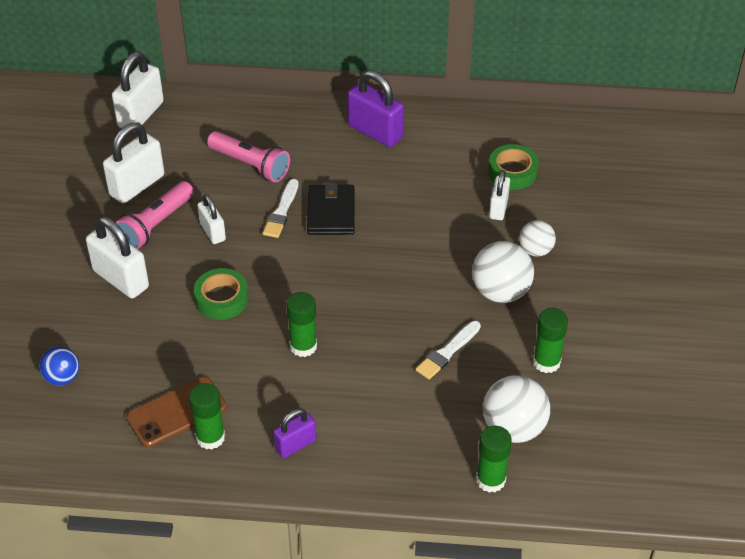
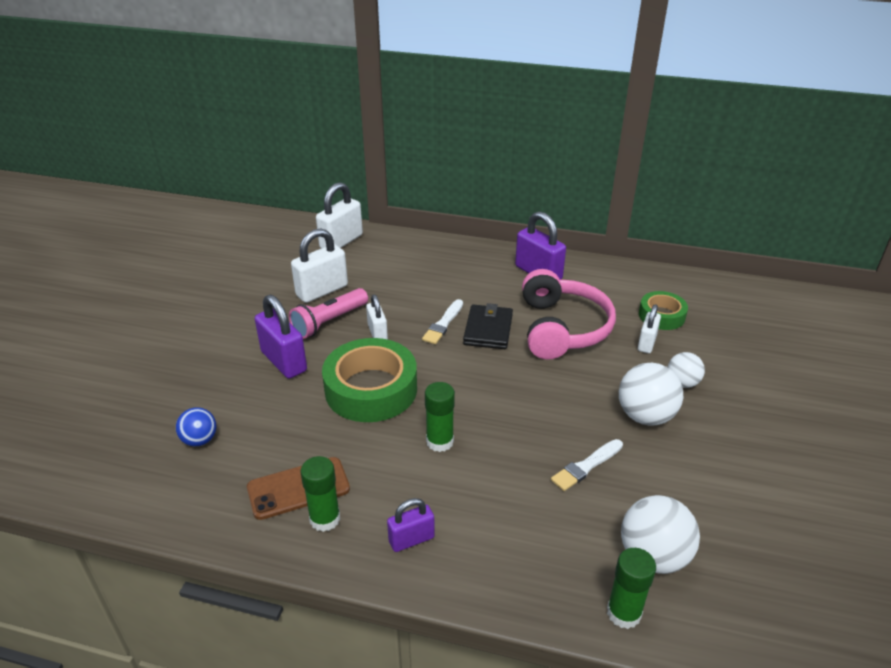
camera: 10 degrees right, 10 degrees down
(121, 279) = (284, 361): white padlock -> purple padlock
(222, 299) = (371, 389): green tape -> green tape, size x1.80
(250, 165) = (424, 286): pink flashlight -> none
(409, 201) = (562, 328): none -> pink headphones
(546, 362) = (692, 490): green glue stick -> none

